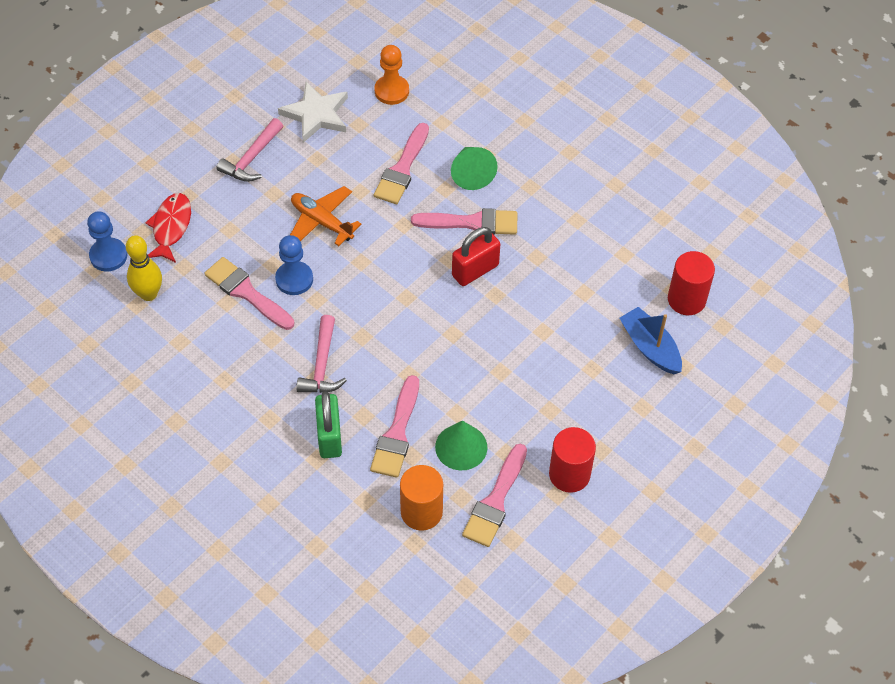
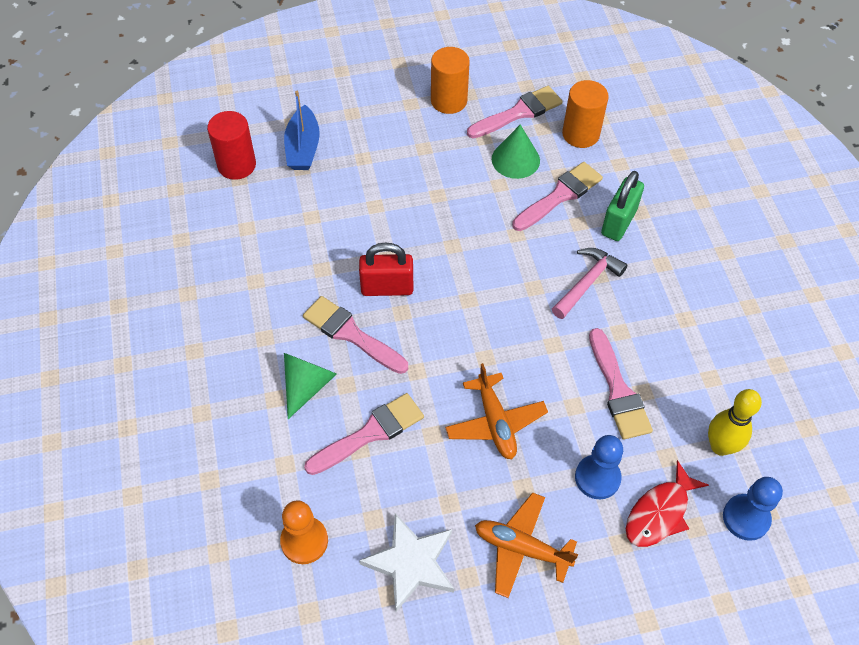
camera: 145 degrees left, 0 degrees up
(251, 158) = (521, 548): pink hammer -> orange plane
(294, 279) = (562, 377): blue pawn -> blue pawn (597, 478)
(569, 474) = (449, 101): red cylinder -> orange cylinder

